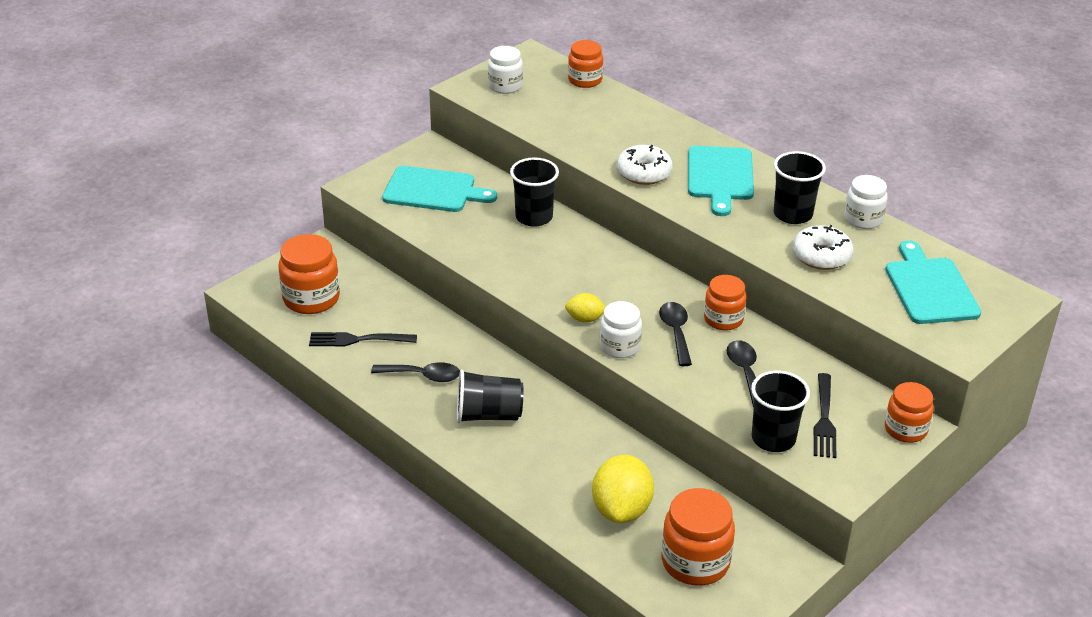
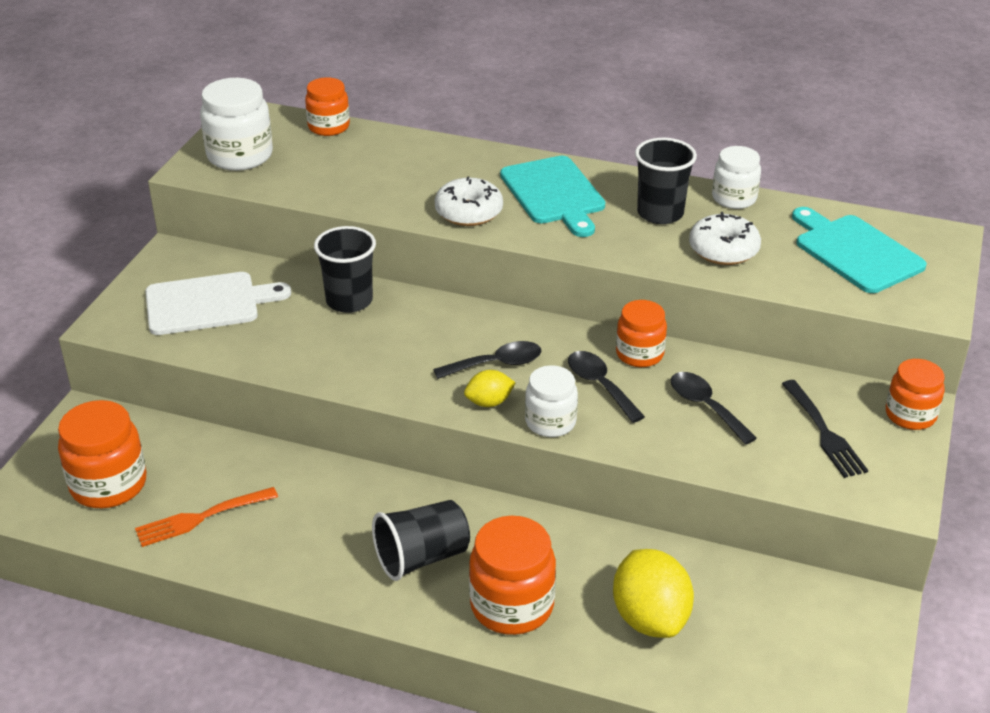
camera: 25 degrees left, 0 degrees up
(359, 339) = (202, 517): black fork -> orange fork
(423, 376) = (311, 536): black spoon -> black spoon (496, 364)
(433, 190) = (207, 303): turquoise cutting board -> white cutting board
(505, 86) = (240, 156): white jar -> white jar, size x1.53
(695, 562) = (772, 650): orange jar -> orange jar (512, 606)
(773, 438) = (789, 473): black cup -> none

